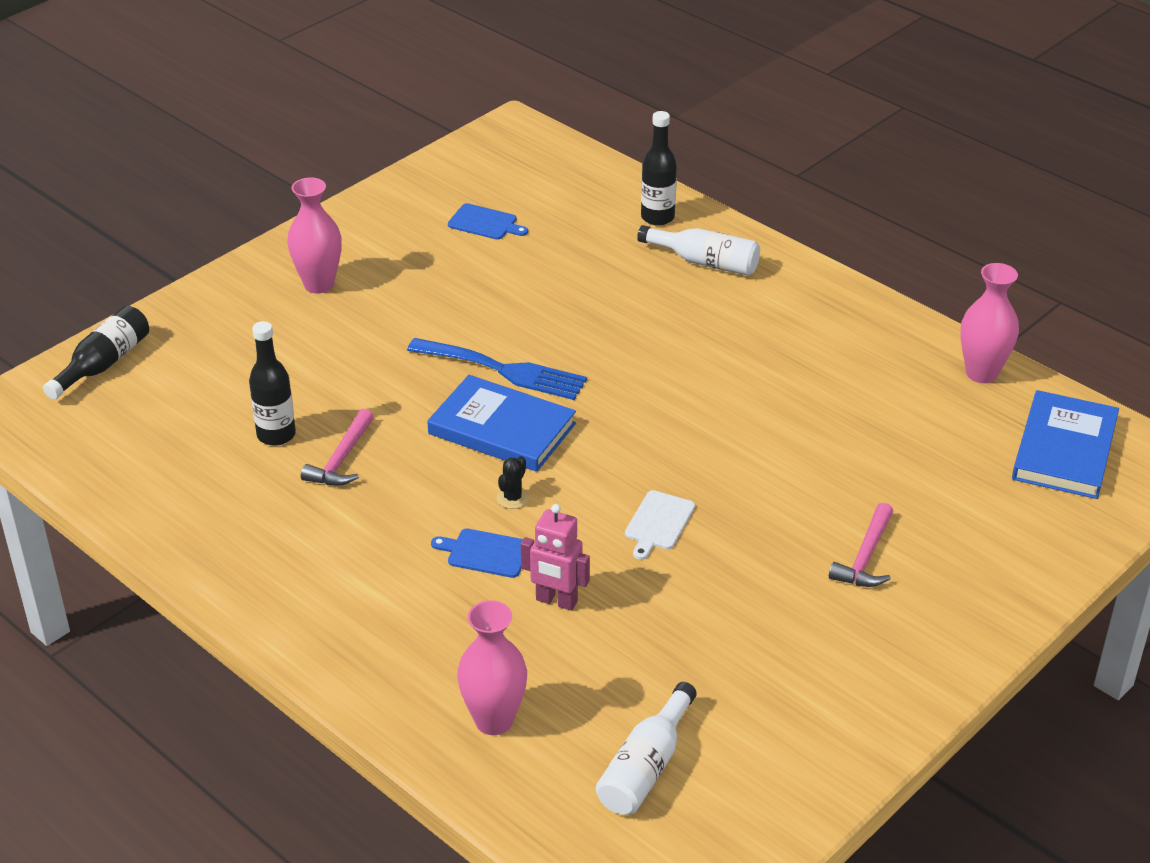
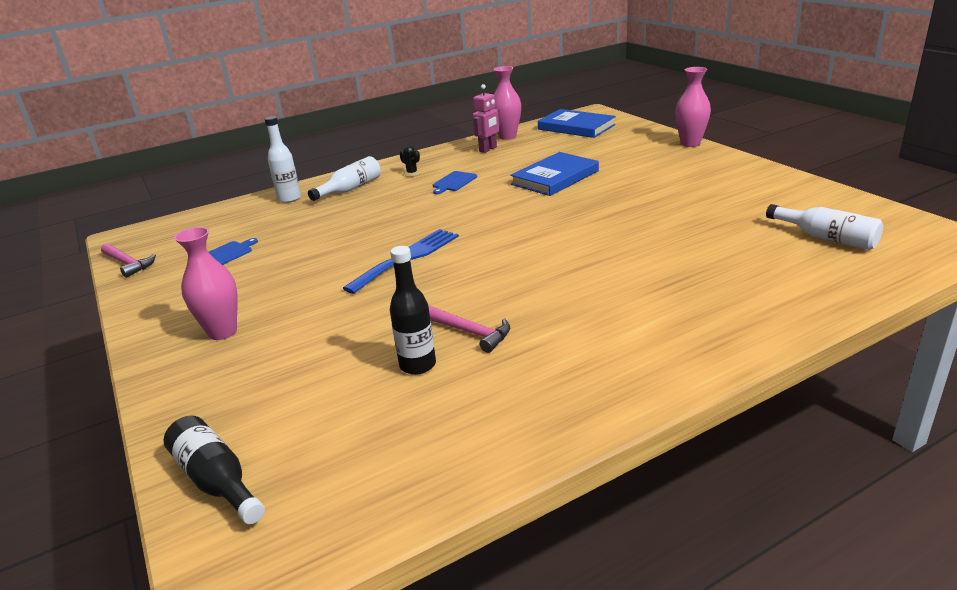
camera: 70 degrees left, 10 degrees down
(485, 553) = (609, 277): blue cutting board -> blue cutting board (454, 182)
(494, 720) = (789, 285): pink vase -> pink vase (690, 143)
(502, 429) = (473, 263): blue book -> blue book (555, 178)
(512, 498) = (553, 263): black cactus -> black cactus (412, 173)
(556, 601) = (667, 255): pink robot -> pink robot (488, 149)
(657, 217) = (289, 198): black bottle -> white bottle
(658, 523) = (597, 219): white cutting board -> none
(865, 557) = (645, 170): pink hammer -> pink hammer (128, 264)

